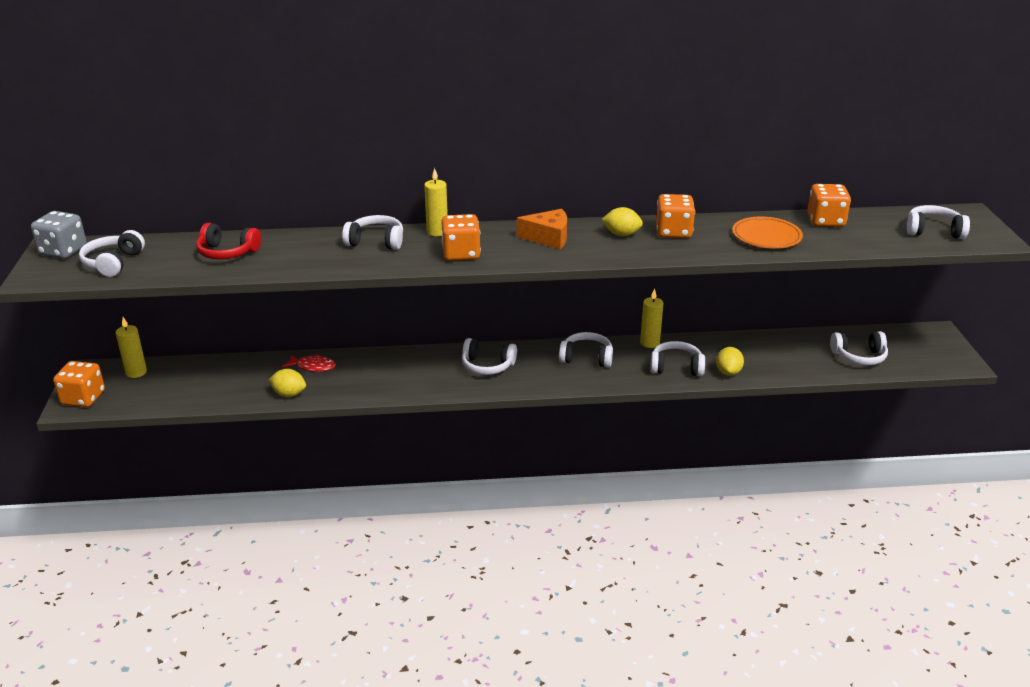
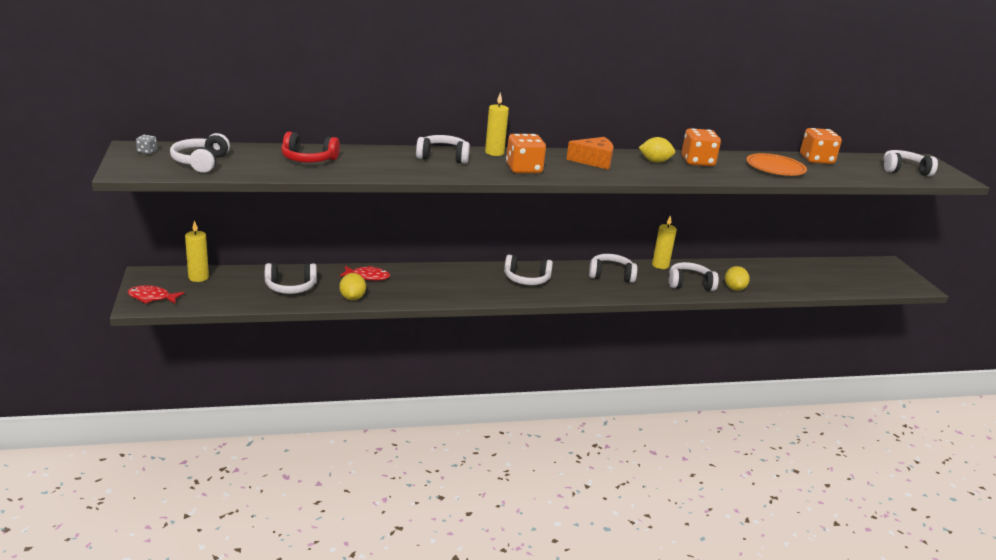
camera: 10 degrees left, 5 degrees down
(63, 251) = (147, 151): grey dice -> grey dice, size x0.44
(83, 398) = (152, 297): orange dice -> red fish
(289, 394) = (352, 298): yellow lemon -> yellow lemon turned 75 degrees clockwise
(859, 356) = (835, 279): white headphones -> white headphones (290, 287)

